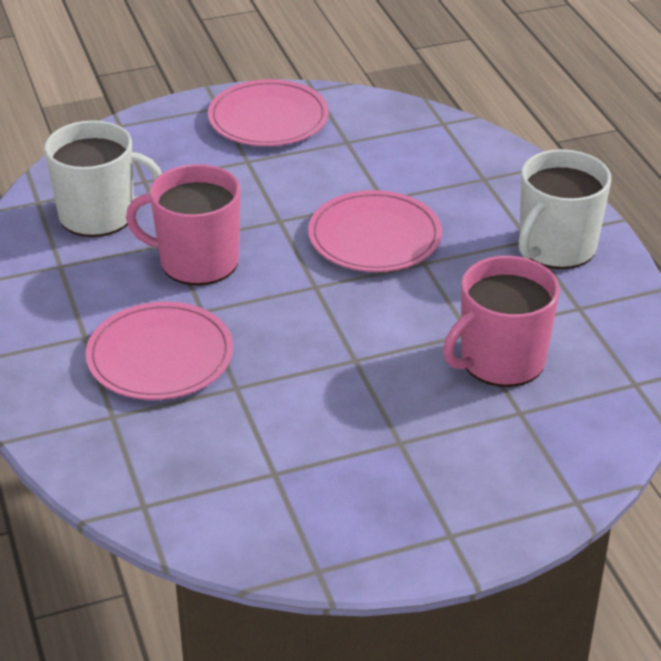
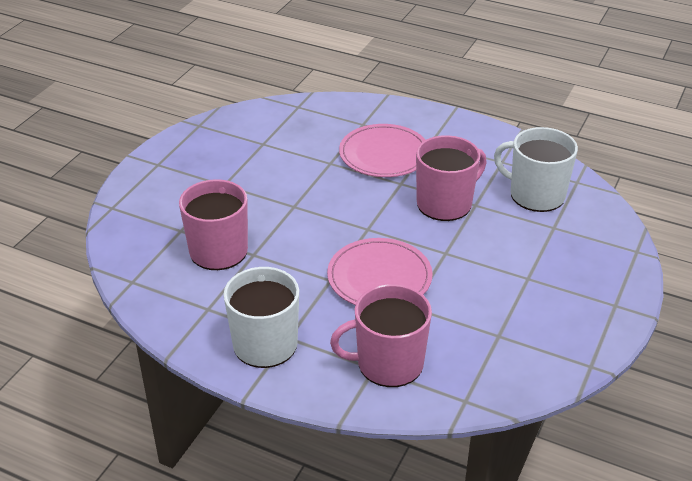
camera: 135 degrees right, 0 degrees up
(99, 215) = (535, 195): white mug -> white mug turned 75 degrees clockwise
(268, 118) = (572, 318): pink plate -> none
(467, 174) = (388, 363): none -> pink mug

